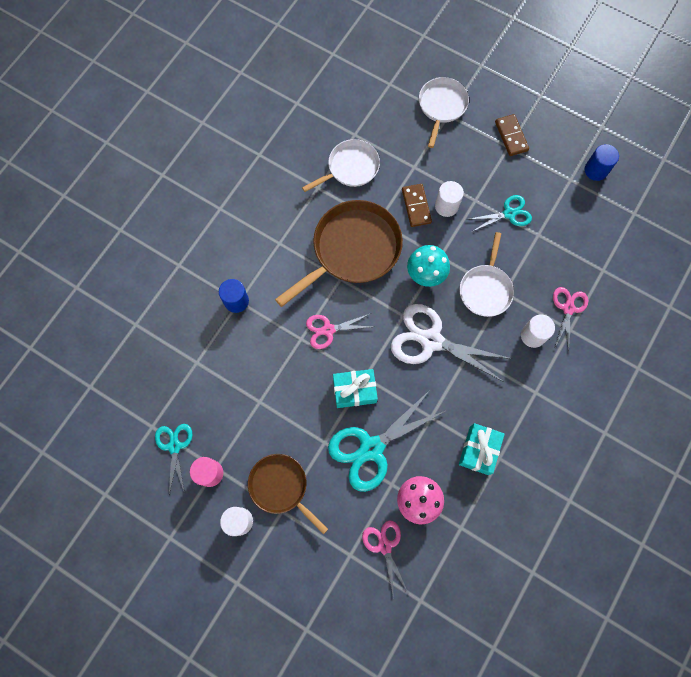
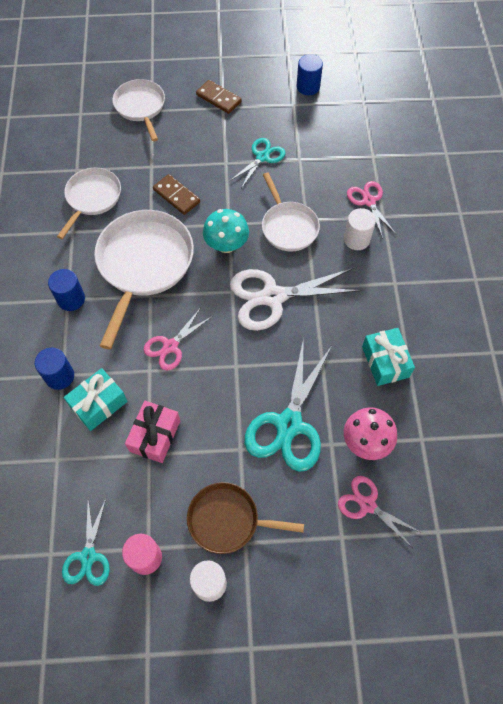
camera: 35 degrees left, 10 degrees down
(174, 446) = (88, 557): turquoise scissors -> turquoise scissors turned 135 degrees counterclockwise
(272, 391) = (155, 436): none -> pink gift
(282, 244) = (71, 299): none -> blue cylinder
(352, 250) = (144, 264): brown pan -> white pan
(354, 390) = (235, 383): turquoise gift -> turquoise gift (98, 404)
(446, 206) = (203, 181): white cylinder -> none

